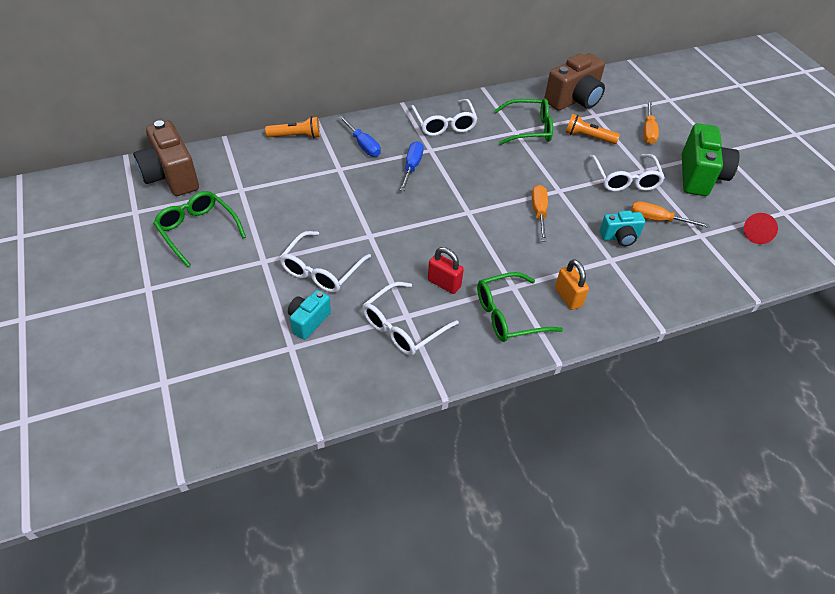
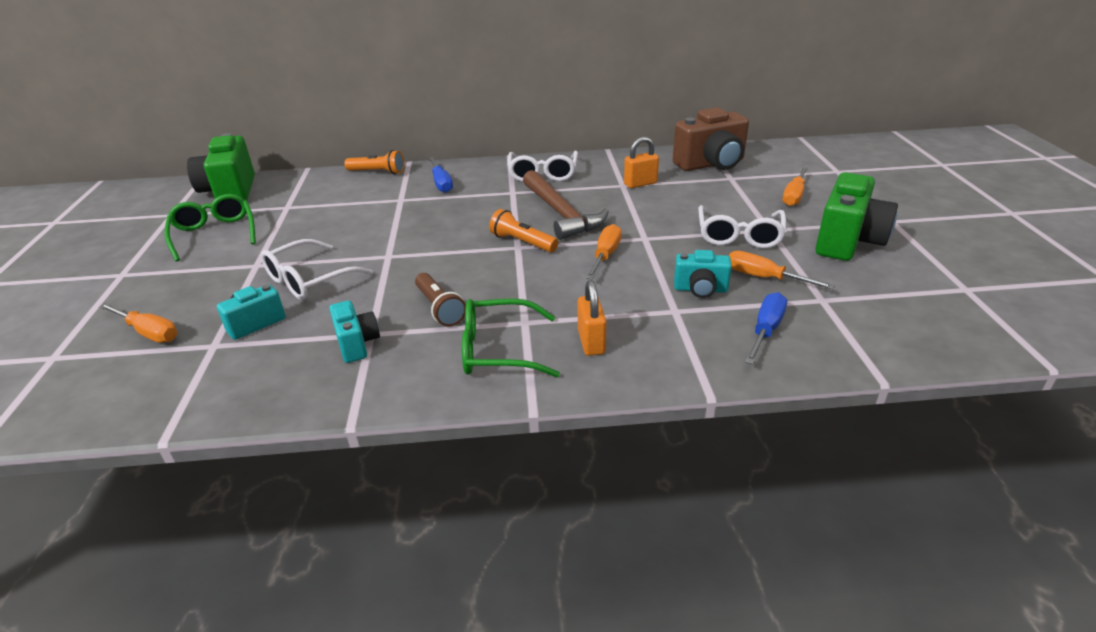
camera: 20 degrees right, 15 degrees down
(171, 176) = (230, 192): brown camera -> green camera
(226, 344) = (148, 332): none -> orange screwdriver
(403, 327) = (357, 344): white glasses -> turquoise camera
(412, 167) = (481, 204): blue screwdriver -> blue screwdriver (765, 330)
(444, 283) = (439, 308): red padlock -> brown flashlight
(483, 170) = (561, 213): none -> brown hammer
(529, 129) = (640, 184): green glasses -> orange padlock
(588, 137) = (710, 195): orange flashlight -> orange flashlight (522, 242)
(757, 235) = (913, 309): red cone -> none

